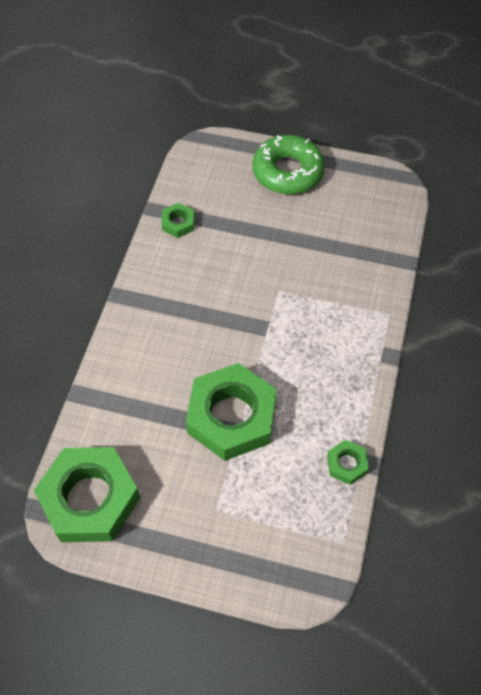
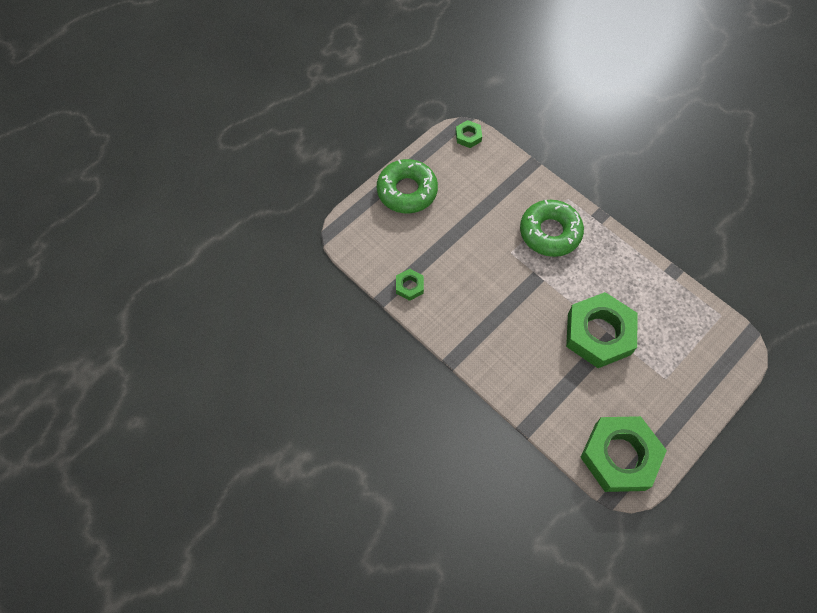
camera: 60 degrees left, 5 degrees up
(330, 316) = (550, 232): none -> green donut
(347, 464) = (668, 284): green nut -> green nut (468, 136)

